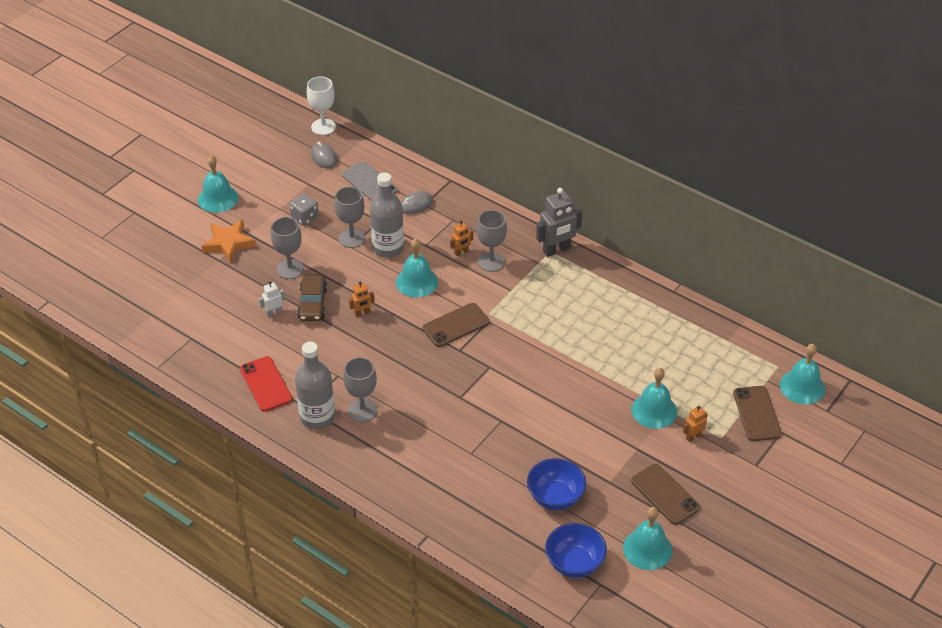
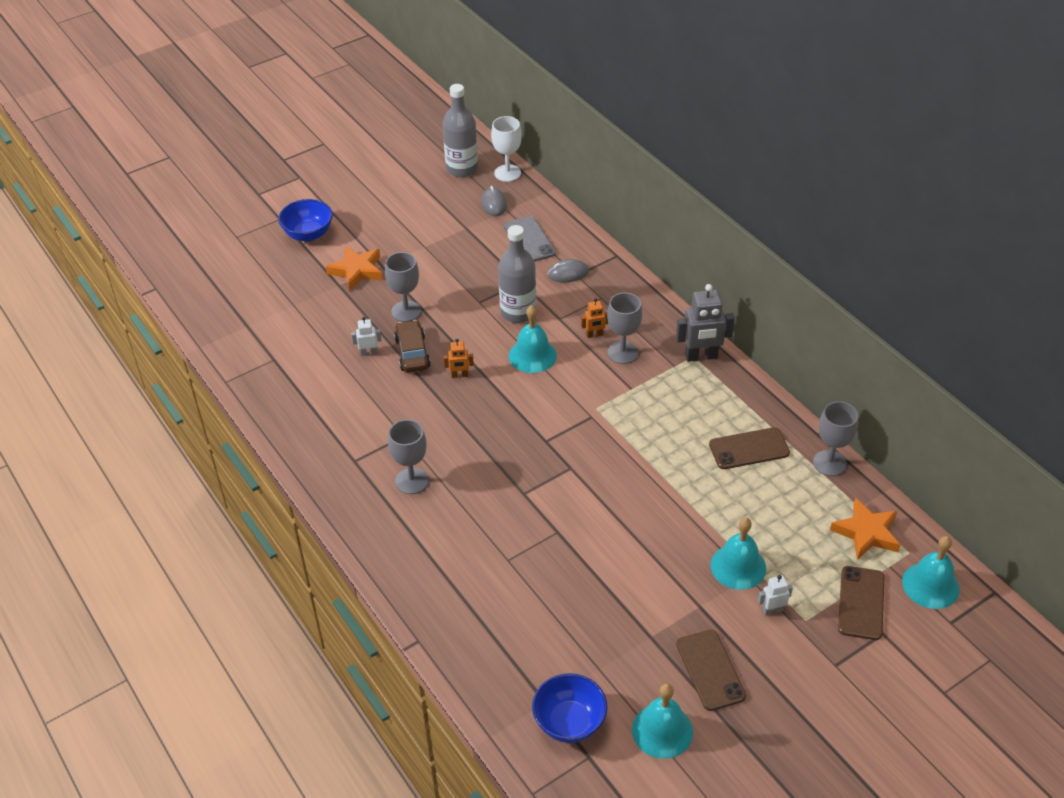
camera: 20 degrees right, 0 degrees up
(218, 198) = (367, 223): turquoise bell -> none
(266, 384) = (325, 426): red phone -> none
(305, 217) = (446, 261): grey dice -> none
(312, 304) = (412, 353): brown car -> brown car turned 150 degrees clockwise
(317, 417) = (361, 476): grey bottle -> grey bottle (462, 168)
(352, 238) = (484, 294): grey goblet -> grey goblet (829, 463)
(456, 325) = (554, 412): brown phone -> brown phone (749, 449)
(555, 497) = (580, 637): blue bowl -> blue bowl (308, 234)
(693, 436) = (772, 610): orange robot -> white robot
(740, 359) = (866, 532): none -> orange star

